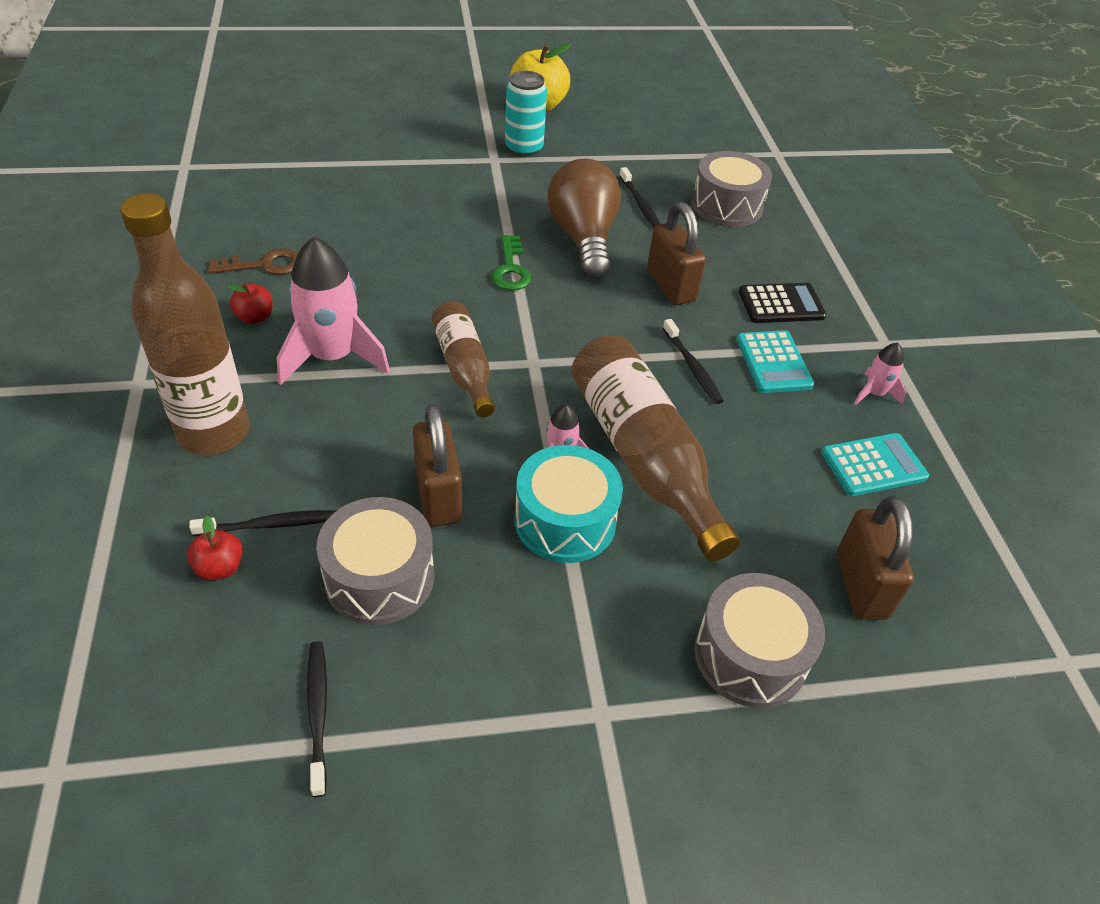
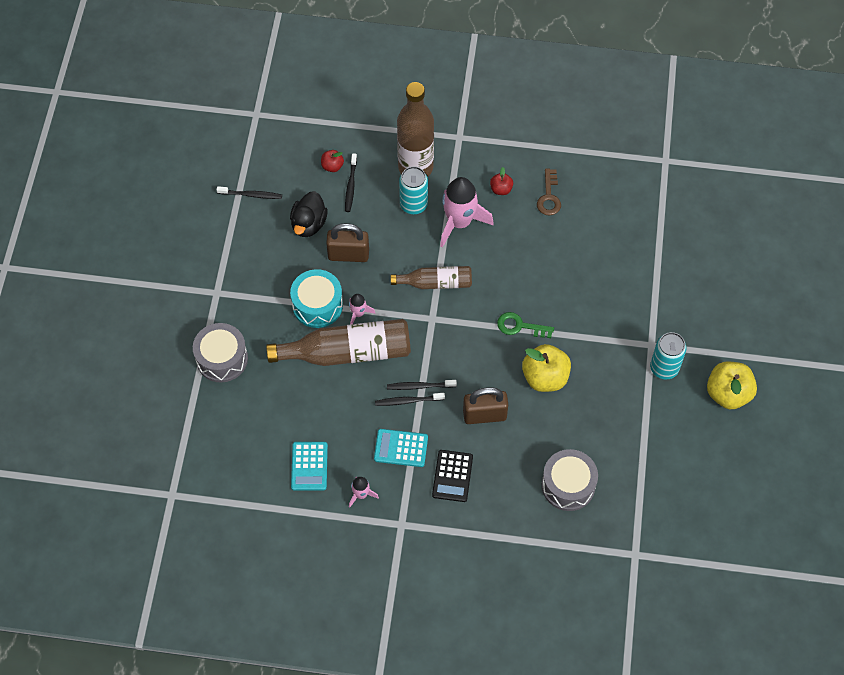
camera: 110 degrees right, 15 degrees up
(303, 421) = (413, 205): none -> turquoise can
(379, 577) = (309, 224): grey drum -> black duck
(583, 238) = (545, 377): brown light bulb -> yellow apple
(640, 204) = (579, 426): black toothbrush -> black toothbrush (419, 386)
(861, 585) = (240, 423): brown padlock -> none

